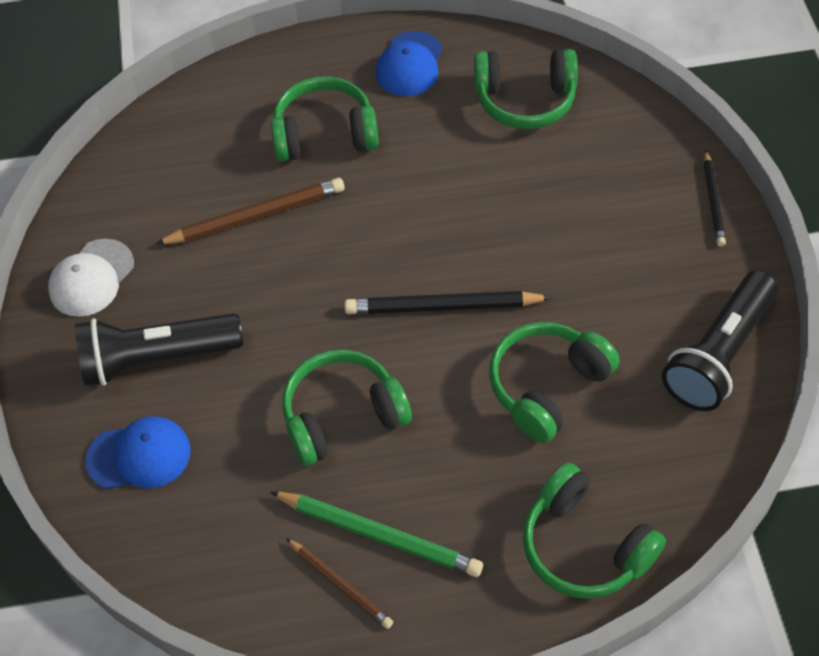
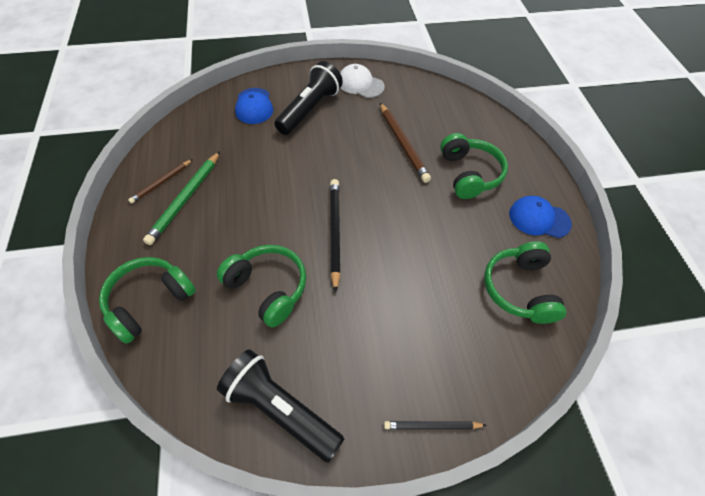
camera: 85 degrees right, 0 degrees up
(157, 358) = (310, 109): black flashlight -> black flashlight turned 45 degrees clockwise
(342, 416) = (263, 183): green headphones -> none

